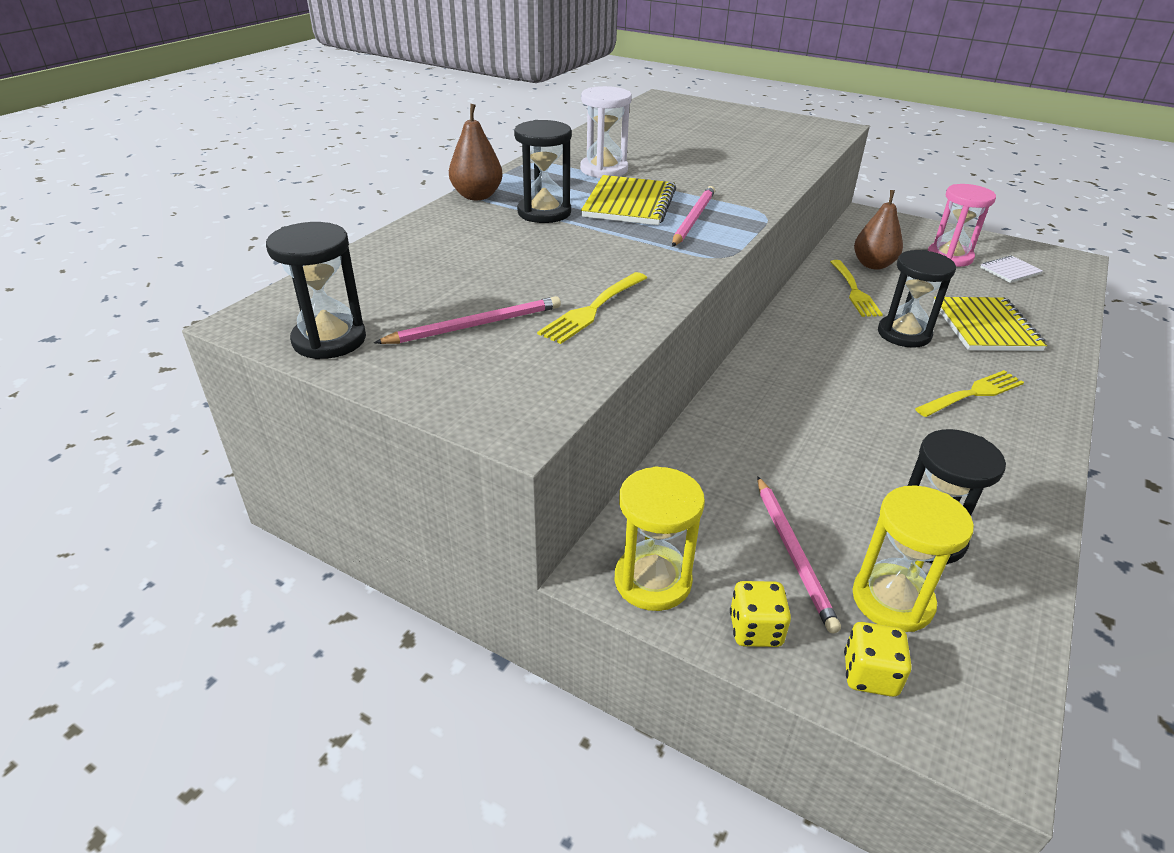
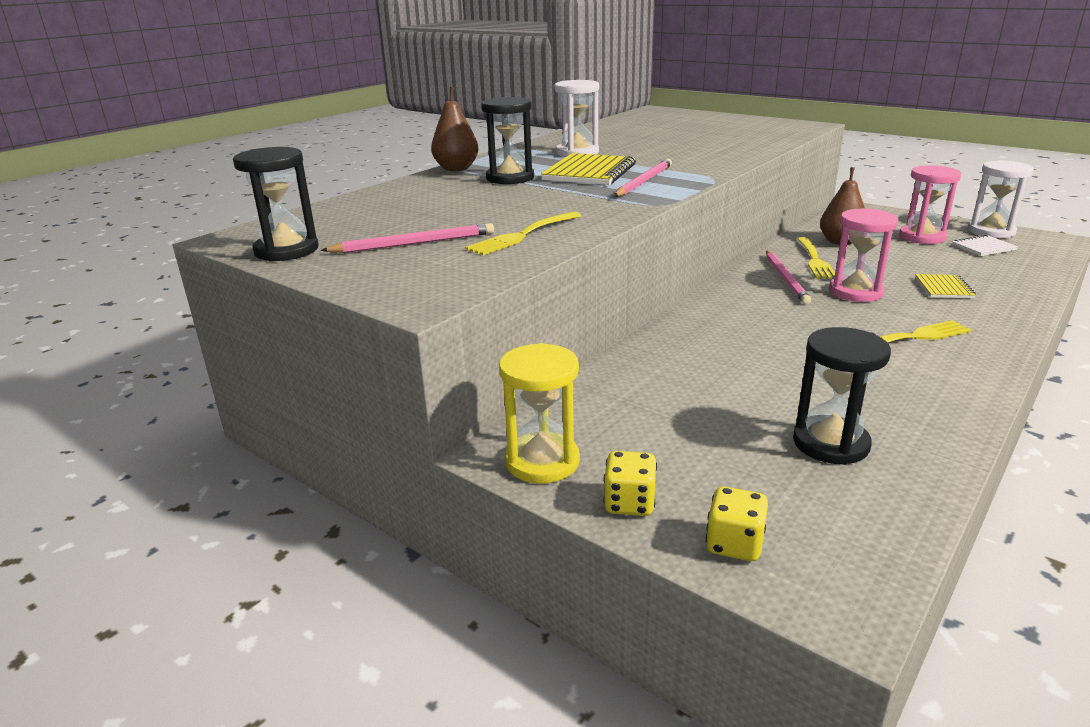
camera: 10 degrees right, 10 degrees down
(793, 553) = (687, 449): pink pencil -> pink pencil (785, 279)
(892, 600) = (777, 489): yellow hourglass -> none
(904, 334) = (855, 292): black hourglass -> pink hourglass
(985, 327) = (944, 288): yellow notebook -> yellow notebook, size x0.56
(1012, 249) = (991, 231): none -> white hourglass

